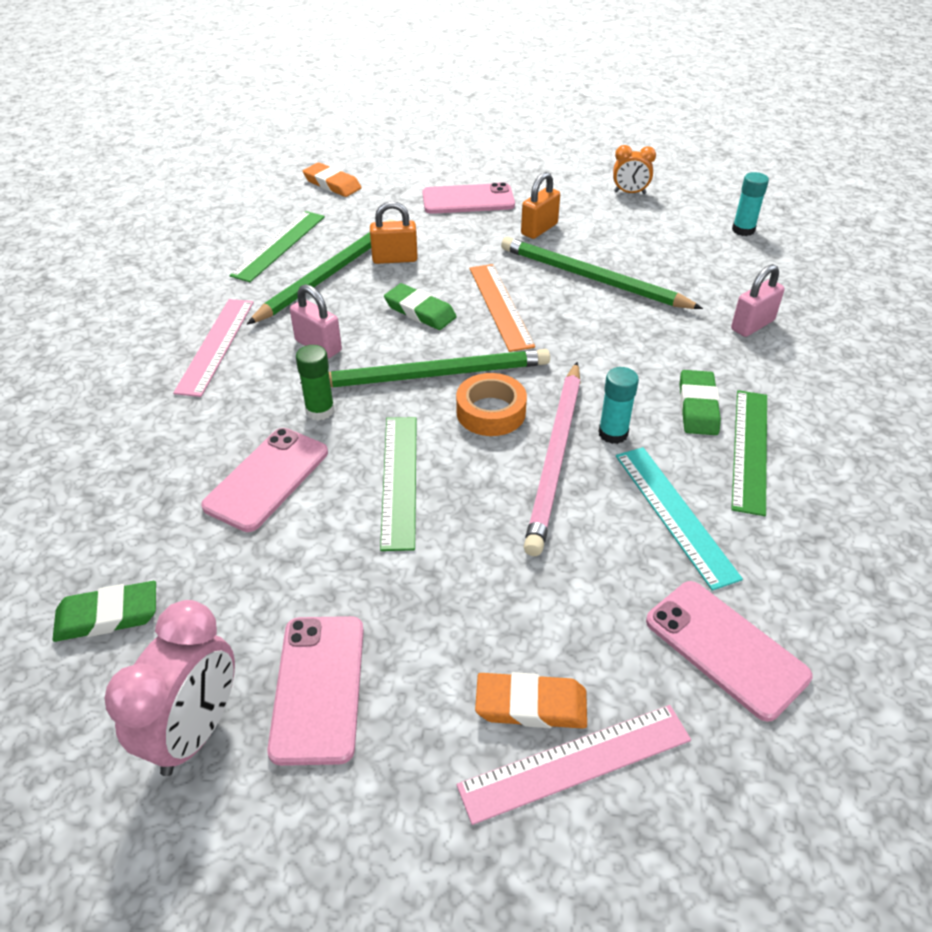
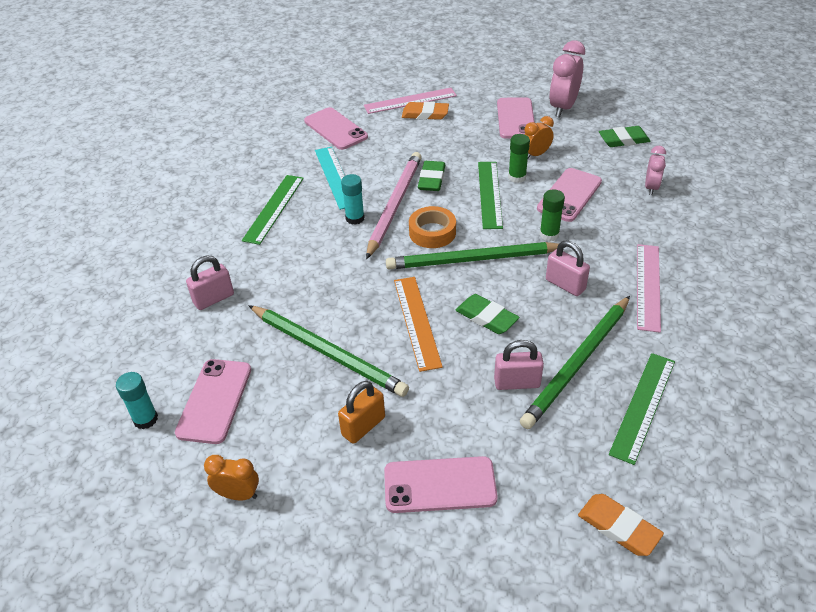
camera: 175 degrees left, 0 degrees up
(123, 495) = (651, 188): none -> pink clock
(300, 572) = (536, 155): none -> orange clock
(347, 516) = (517, 177): none -> green glue stick
(395, 259) = (517, 383): orange padlock -> pink padlock
(687, 242) = (214, 401): none -> pink phone
(698, 407) = (292, 234): green eraser -> green eraser (431, 179)

